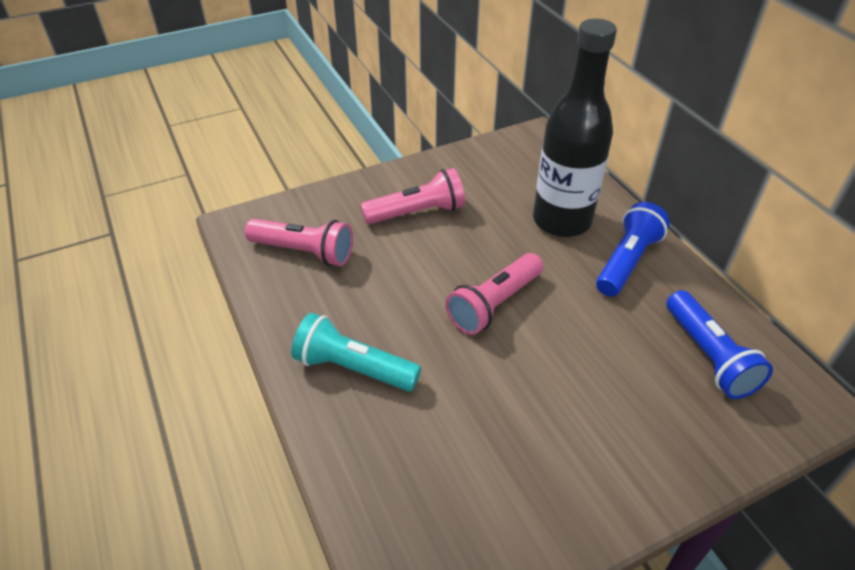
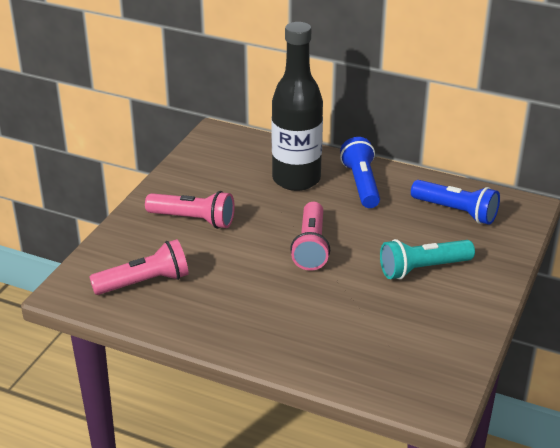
camera: 40 degrees left, 10 degrees down
(353, 368) = (268, 326): turquoise flashlight -> turquoise flashlight (423, 269)
(417, 212) = (193, 220): pink flashlight -> pink flashlight turned 75 degrees clockwise

